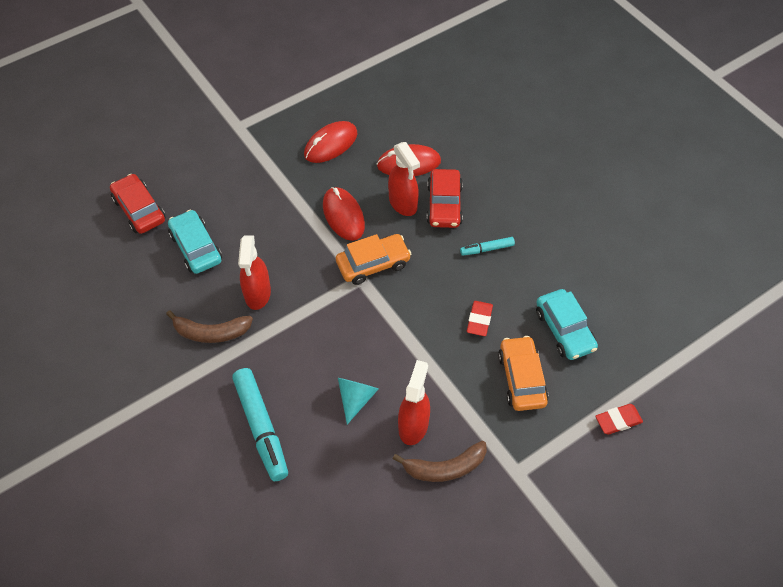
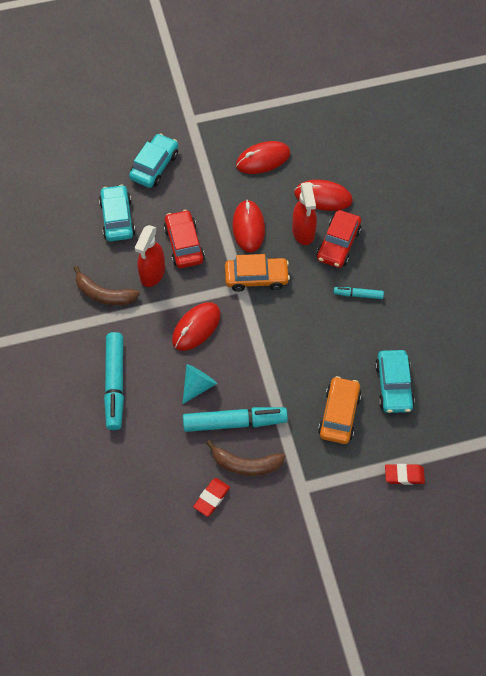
camera: 20 degrees right, 5 degrees up
(139, 210) = (83, 171): red car -> red car (184, 244)
(217, 182) = (154, 166): none -> turquoise car
(329, 336) = (196, 327): none -> red mouse
(413, 425) = (235, 422): red spray bottle -> turquoise marker
(479, 320) = (325, 354): red eraser -> red eraser (212, 498)

